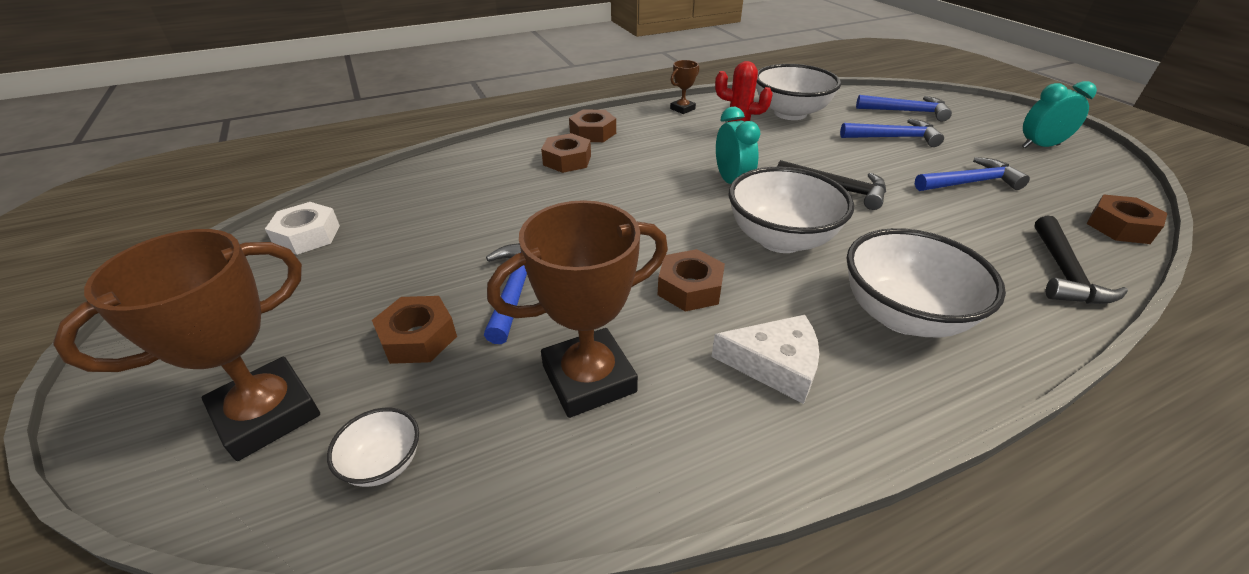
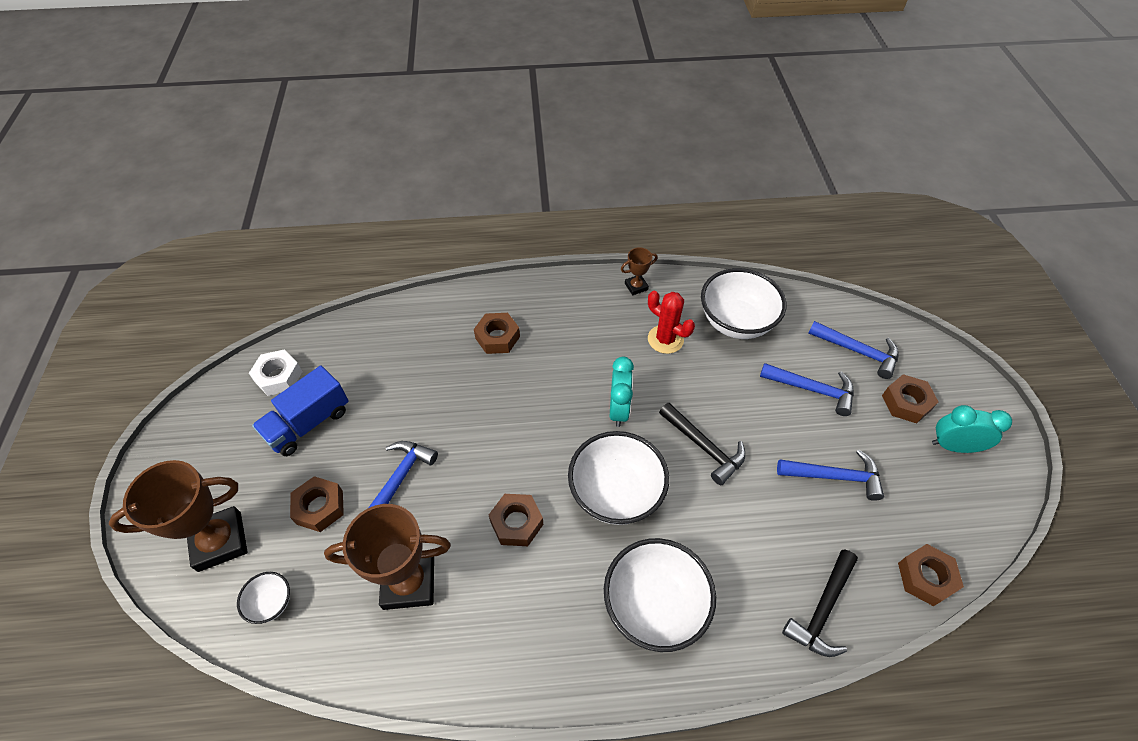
camera: 20 degrees right, 15 degrees up
(367, 265) = (308, 423): none -> blue truck
(593, 133) = (537, 303): brown nut -> brown nut (906, 403)
(775, 365) = (533, 616): white cheese -> none

